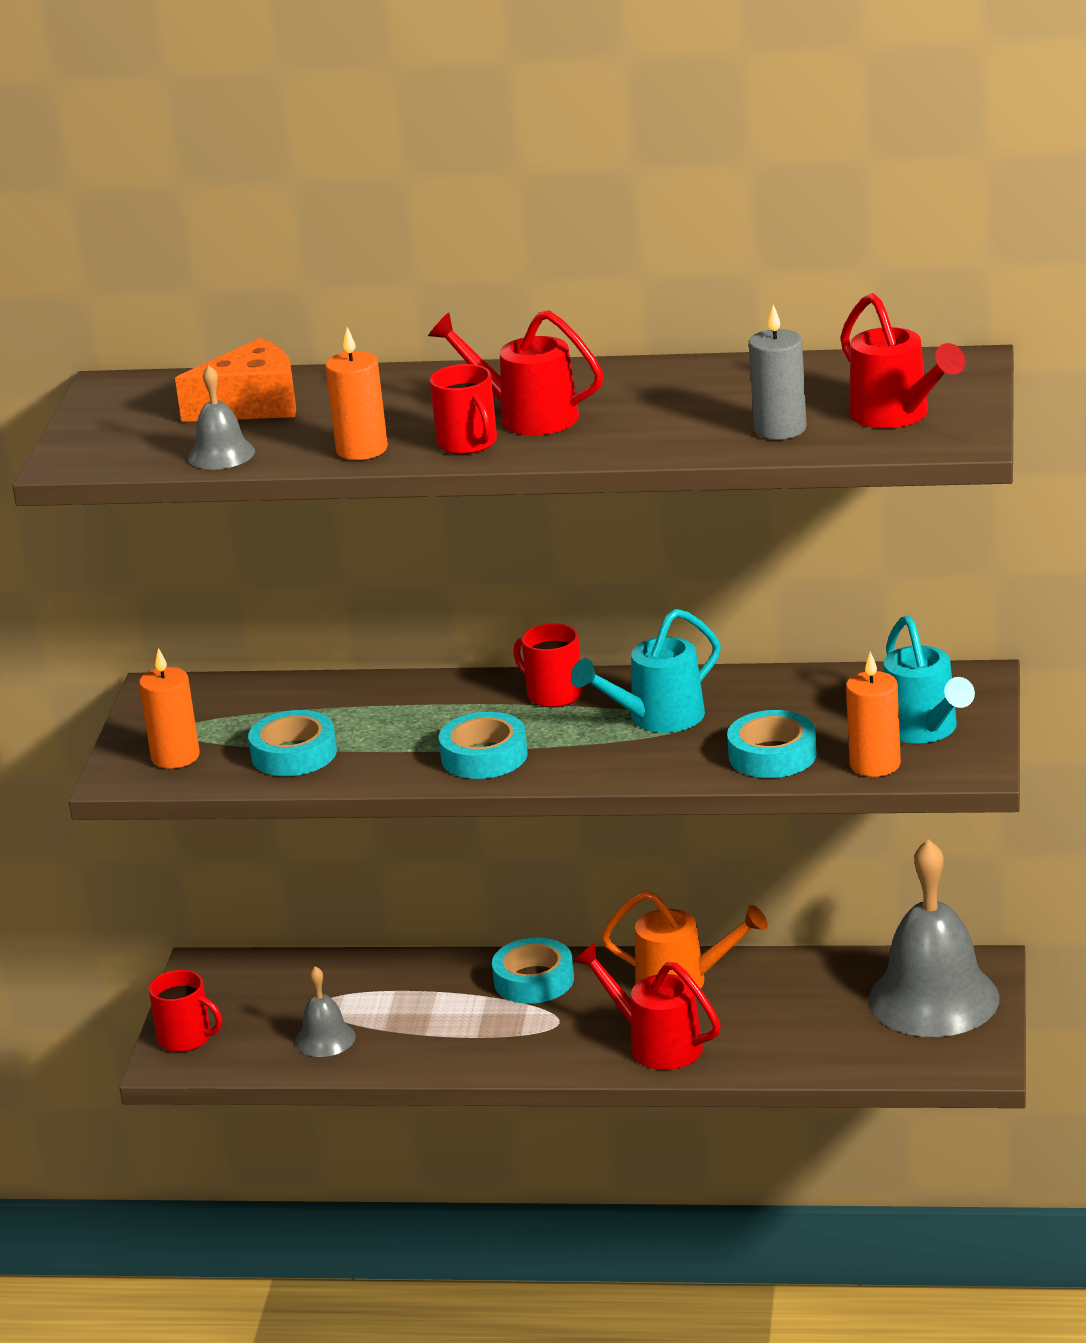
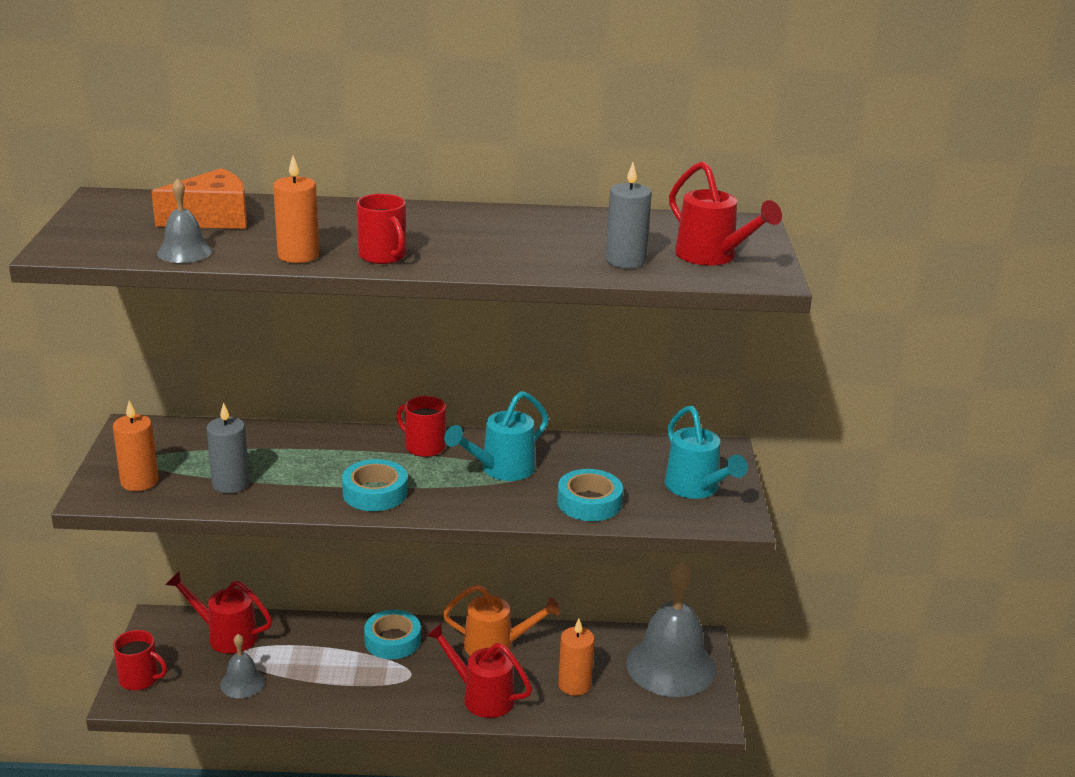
camera: 10 degrees left, 0 degrees up
(294, 754) = (230, 484): turquoise tape -> grey candle
(528, 417) = (428, 240): red watering can -> red watering can (226, 635)
(875, 764) = (666, 514): orange candle -> orange candle (574, 685)

